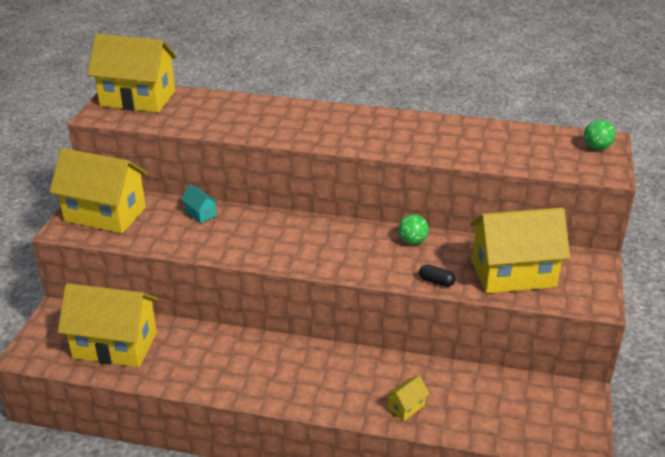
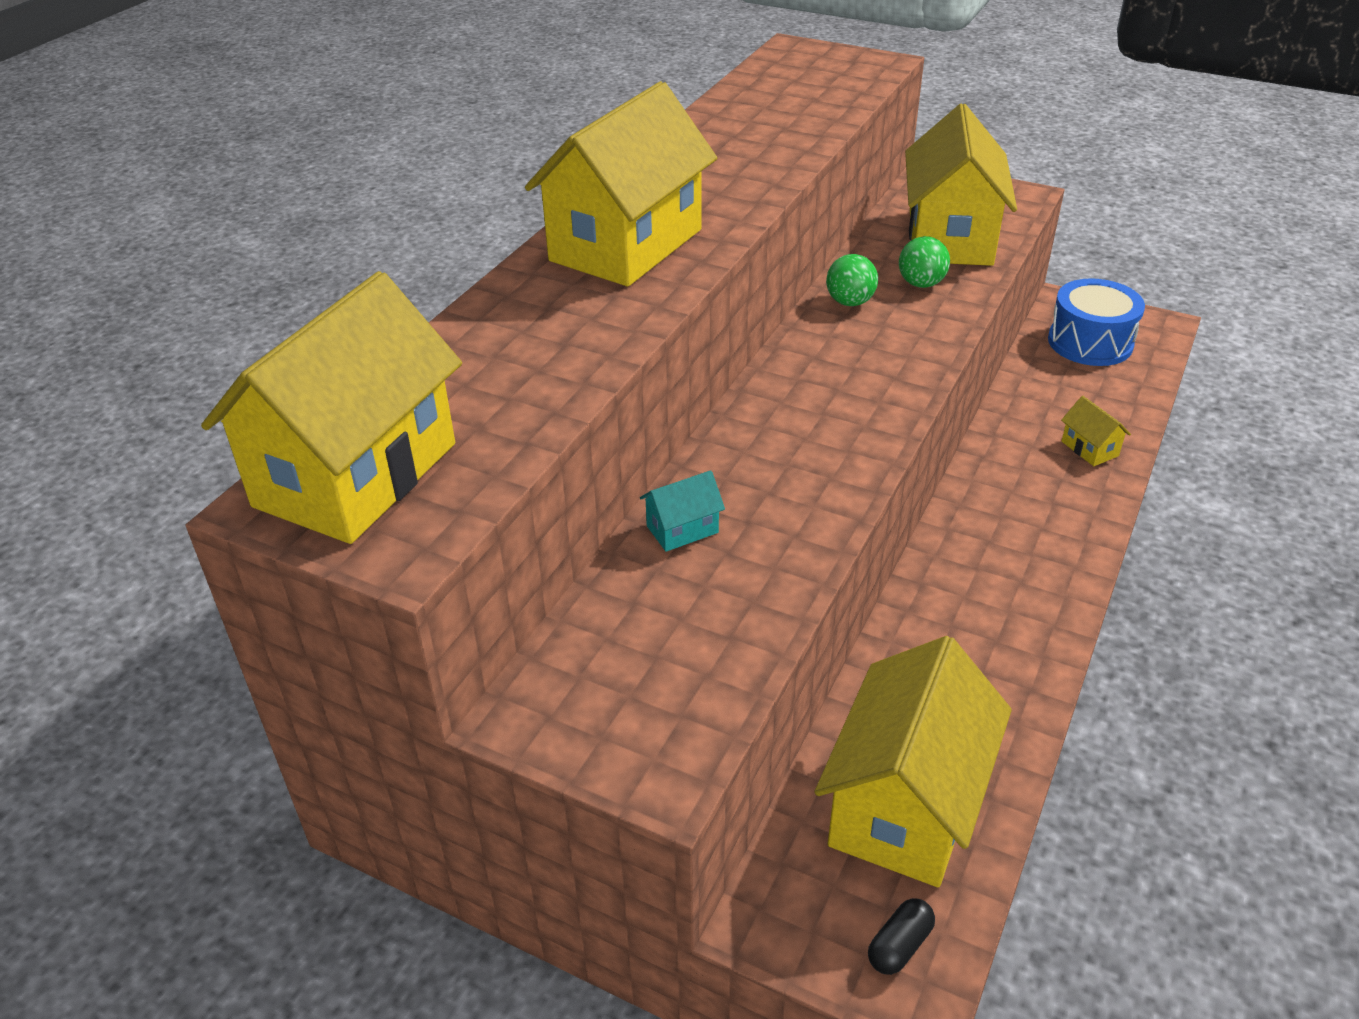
camera: 75 degrees left, 5 degrees up
(105, 214) = (626, 689): yellow house -> yellow house (626, 245)
(436, 281) = (959, 299): black capsule -> black capsule (899, 945)
(536, 407) = (1090, 342): none -> blue drum
(596, 148) = (810, 56): green ball -> green ball (921, 284)

